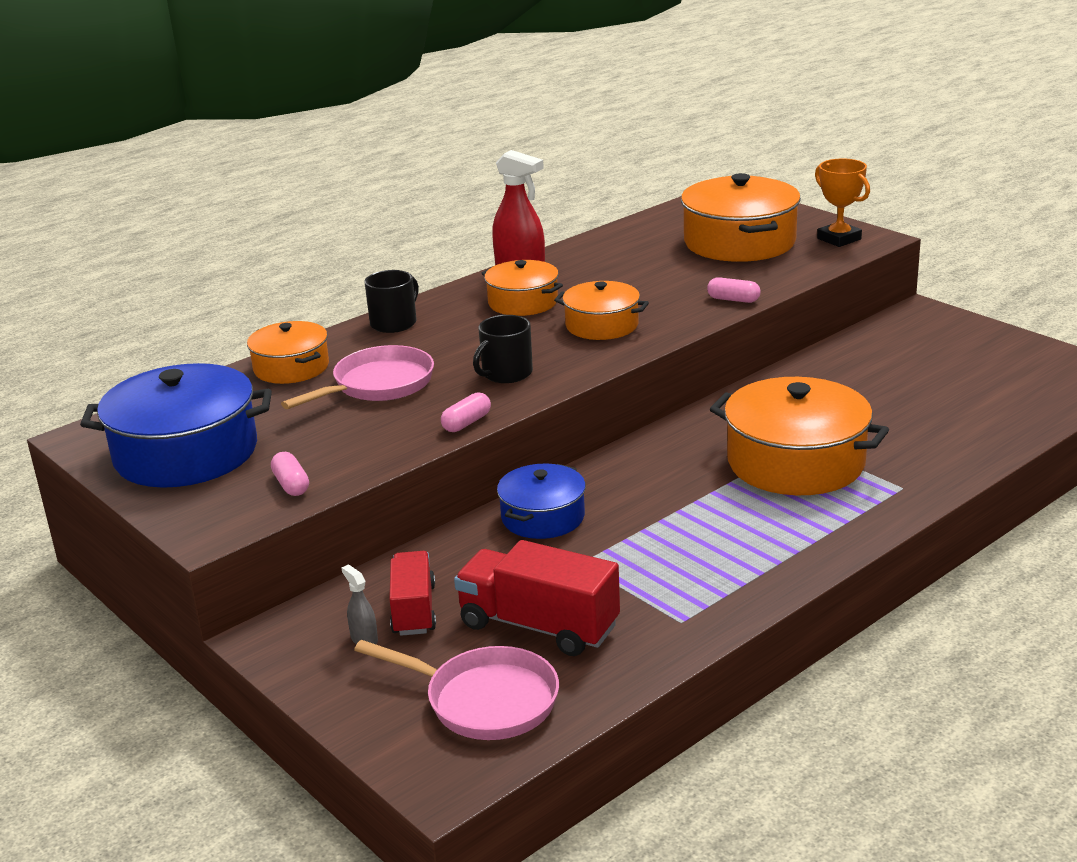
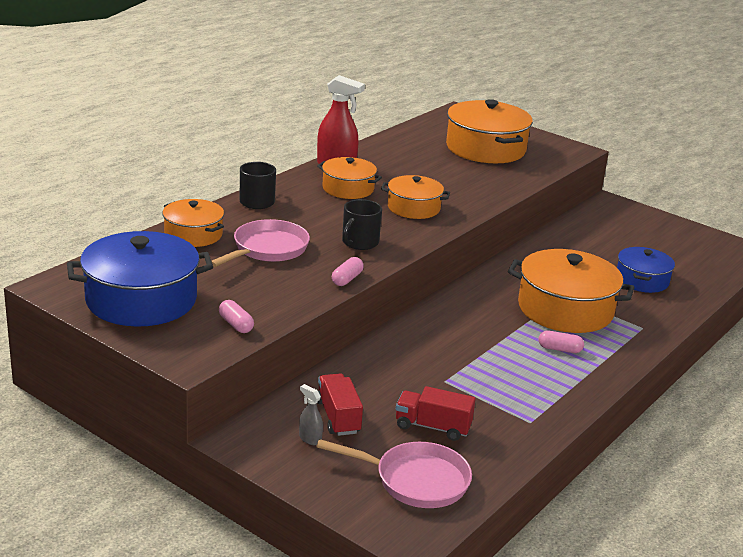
camera: 15 degrees left, 0 degrees up
(538, 626) = (432, 427): red truck -> red truck, size x0.66
(543, 517) = (404, 348): blue pot -> blue pot (642, 280)
(733, 300) = (499, 191): pink capsule -> pink capsule (559, 349)
(839, 239) = (554, 149): orange trophy -> none

